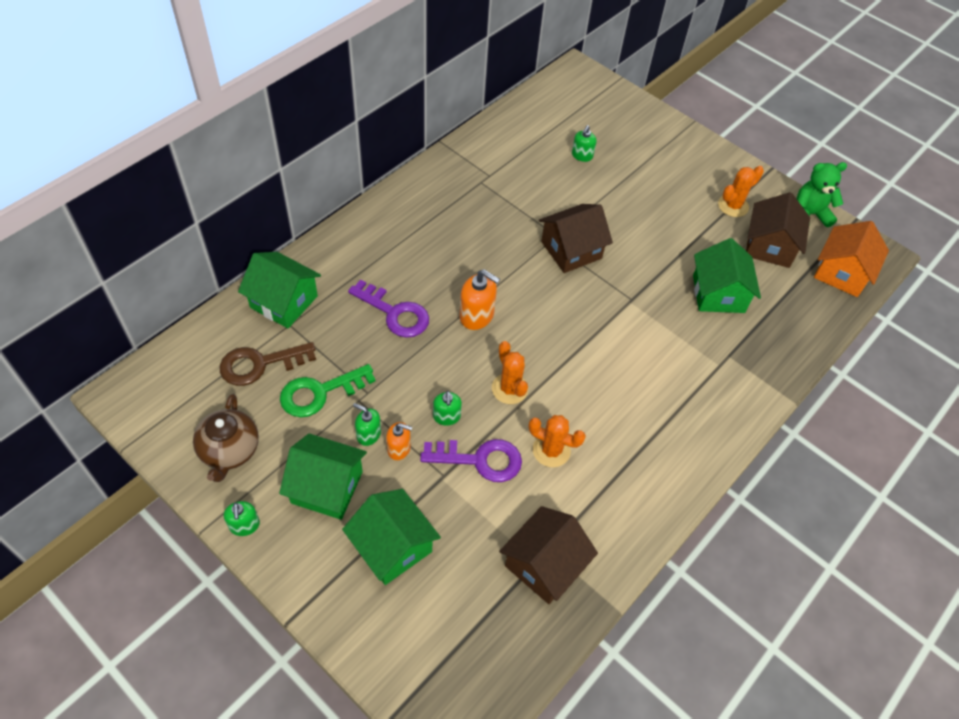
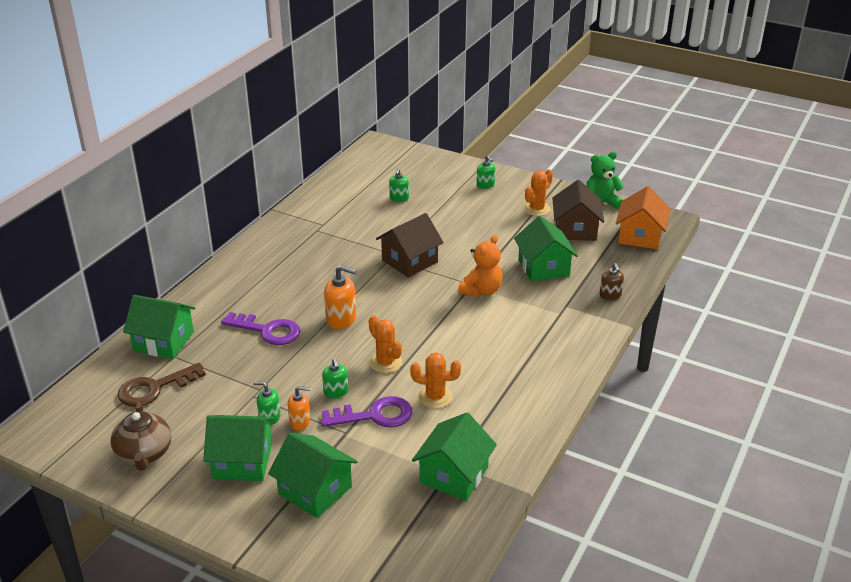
camera: 10 degrees left, 20 degrees down
(244, 525) = (174, 503): green soap dispenser -> green soap dispenser (485, 185)
(320, 393) = (216, 397): green key -> none
(544, 565) = (454, 475): brown house -> green house
(640, 311) = (481, 291): none -> orange teddy bear
(784, 352) = (610, 295): none -> brown soap dispenser

